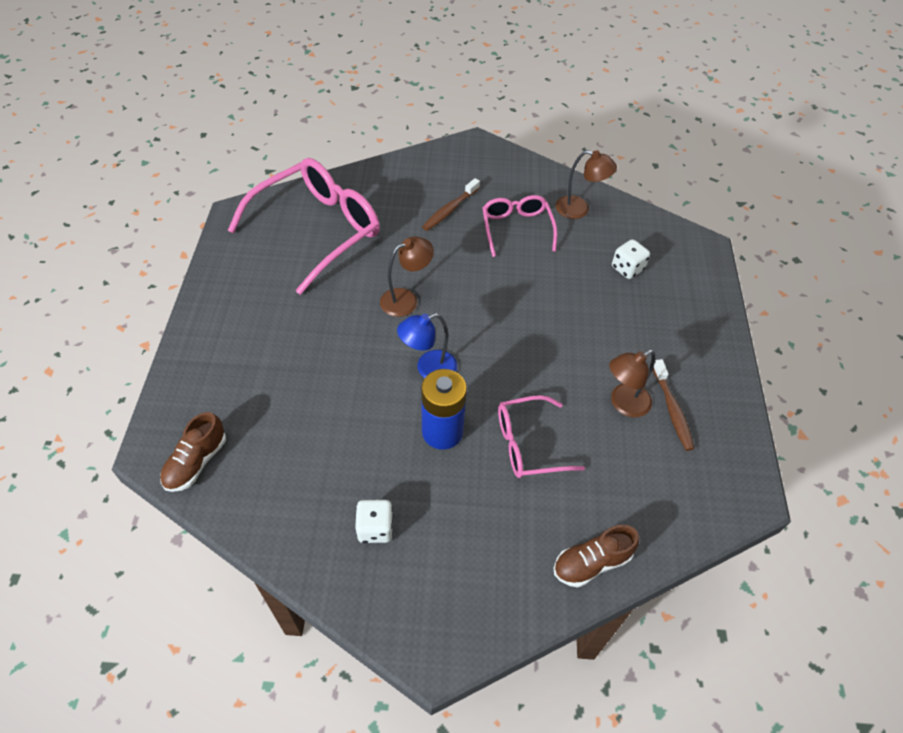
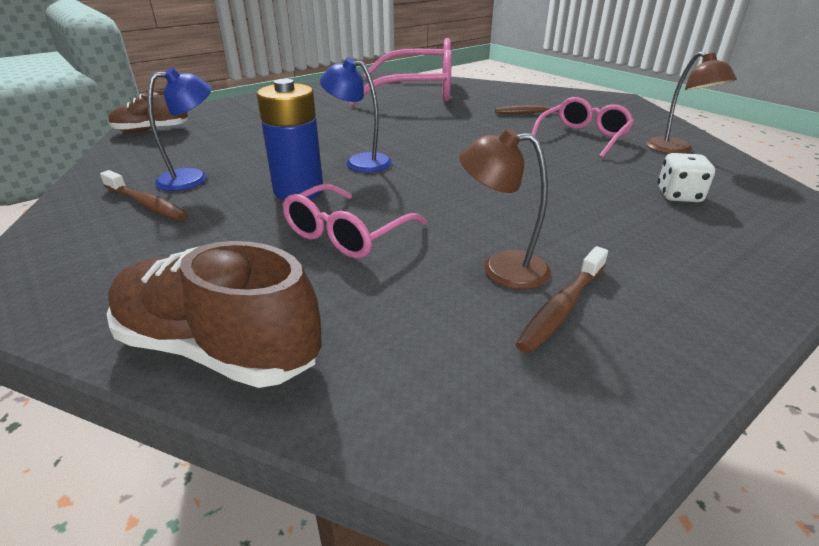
camera: 50 degrees right, 20 degrees down
(353, 481) = (193, 178): none -> blue lamp
(375, 528) = (147, 204): white dice -> brown toothbrush
(406, 299) = (415, 131): brown lamp -> none
(528, 444) = (347, 234): pink glasses -> pink glasses turned 90 degrees counterclockwise
(591, 562) = (219, 348): brown shoe -> brown shoe, size x1.58

